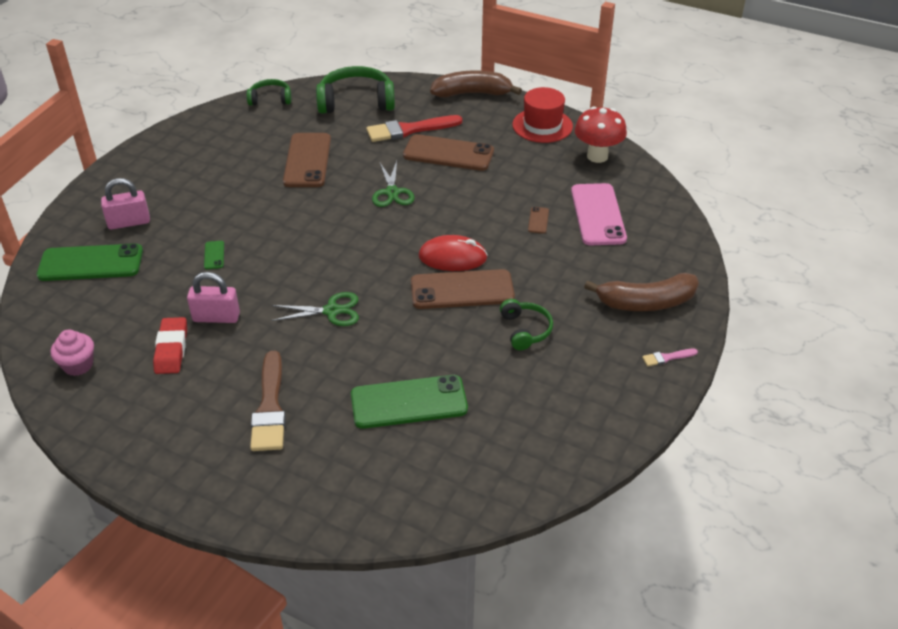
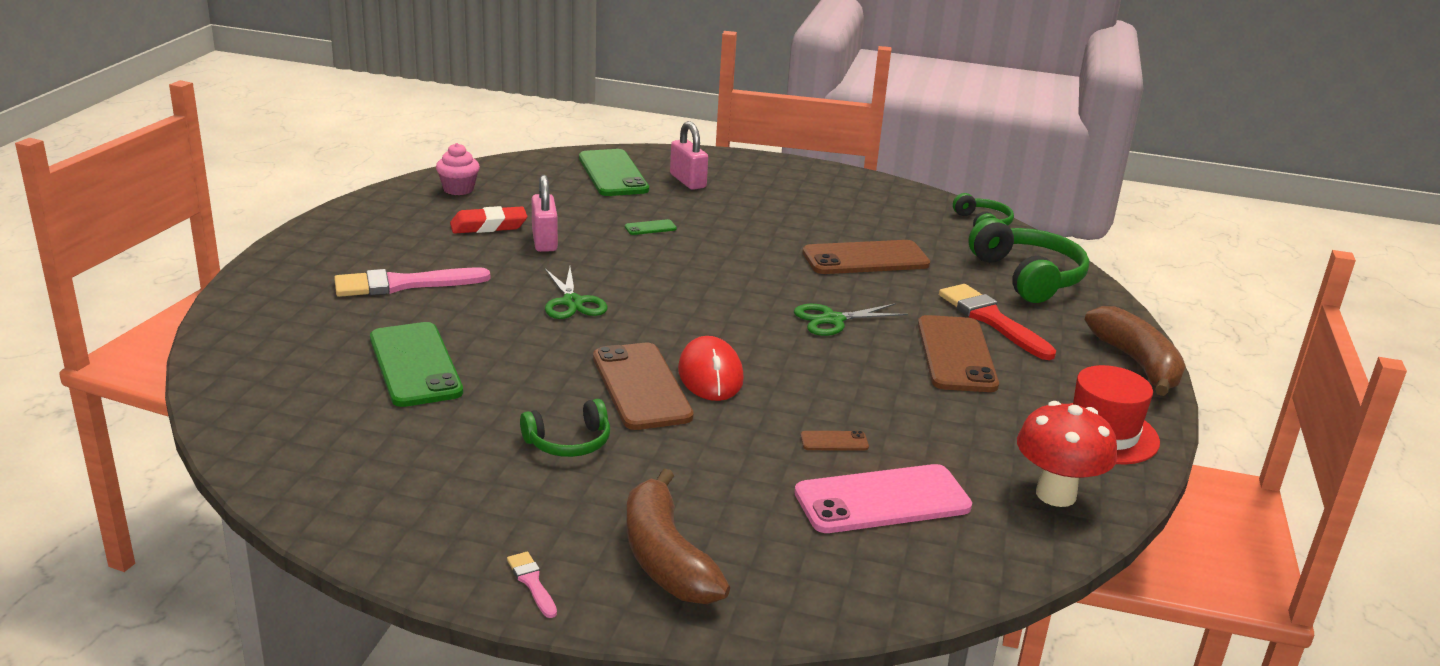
camera: 75 degrees right, 15 degrees down
(270, 407) = (403, 284): brown brush -> pink brush

